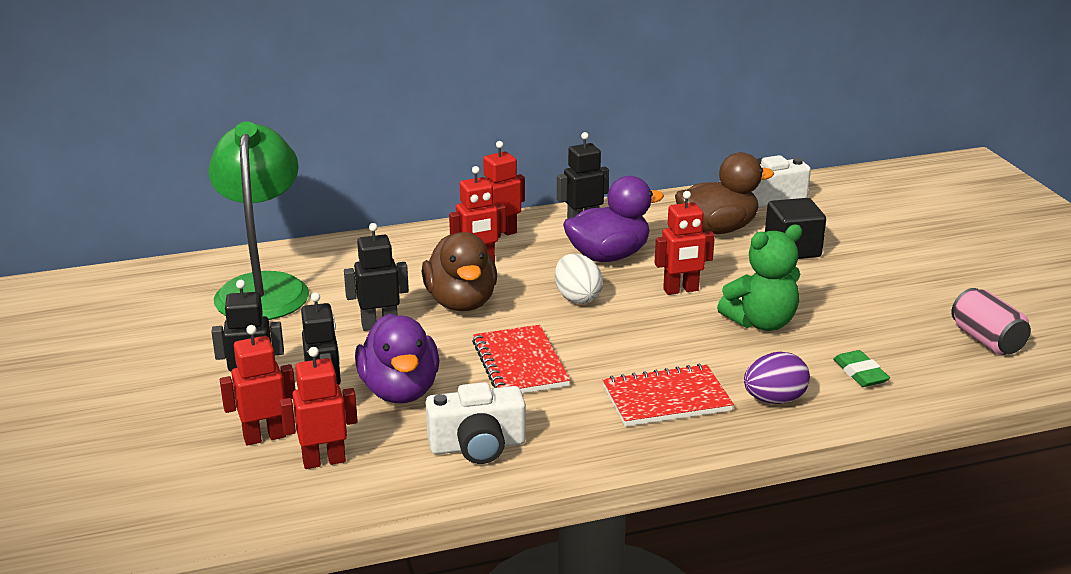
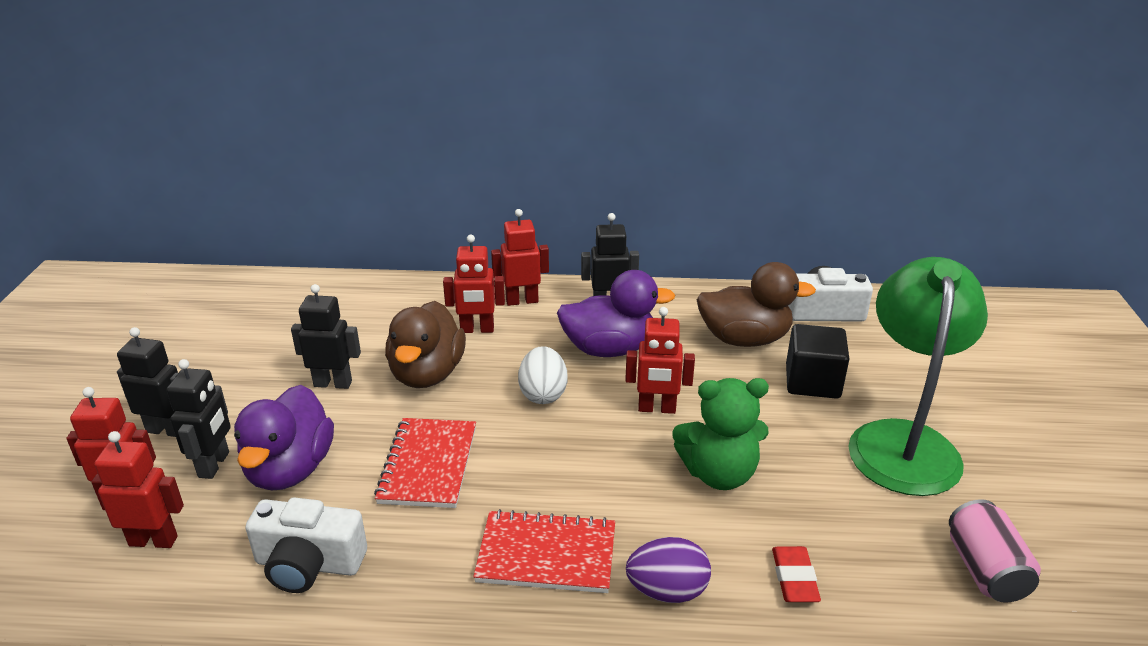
camera: 20 degrees right, 5 degrees up
(263, 287) = (268, 317): green lamp -> green lamp (903, 441)
(860, 373) = (794, 578): green eraser -> red eraser

